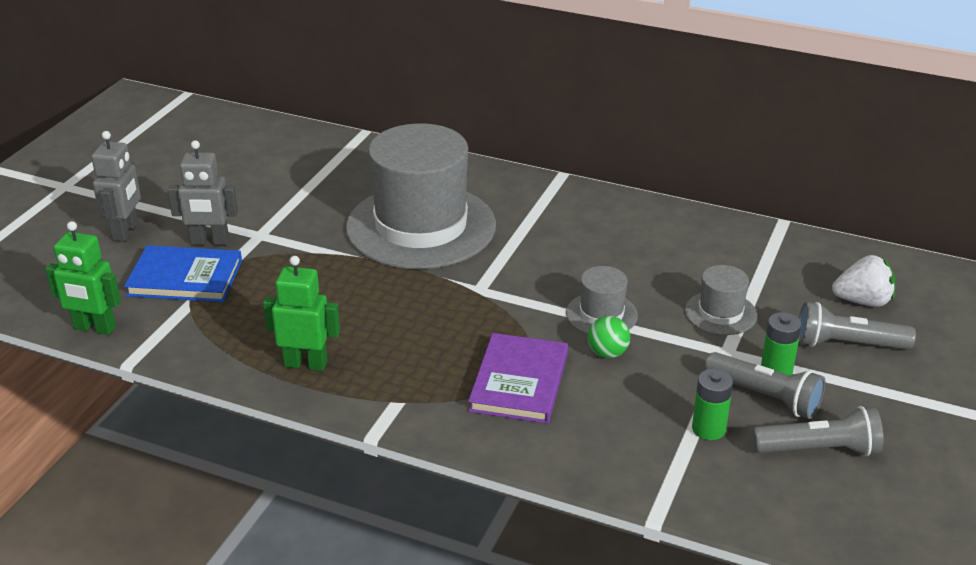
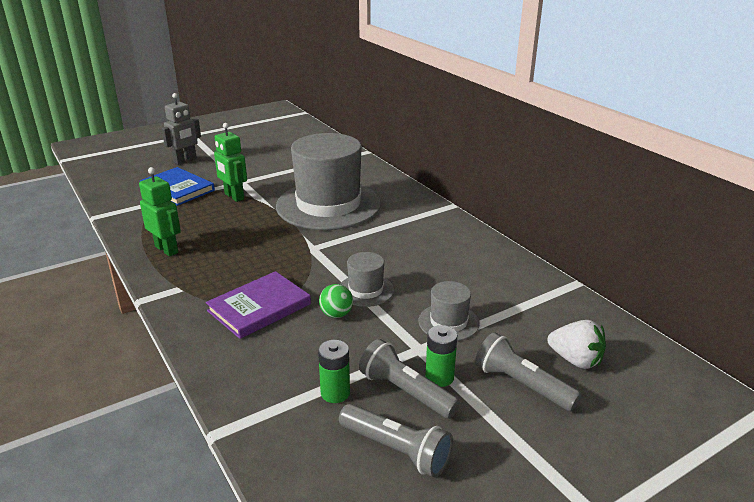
camera: 35 degrees right, 5 degrees down
(94, 328) = (106, 196): green robot -> green robot (234, 197)
(210, 242) = (214, 177): grey robot -> none
(765, 397) = (406, 392): grey flashlight -> grey flashlight turned 150 degrees clockwise

